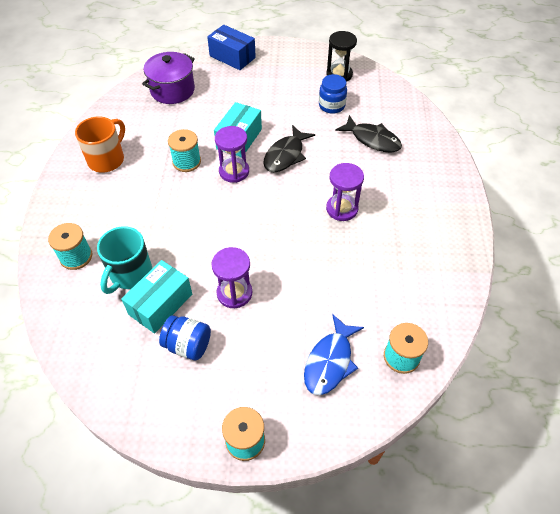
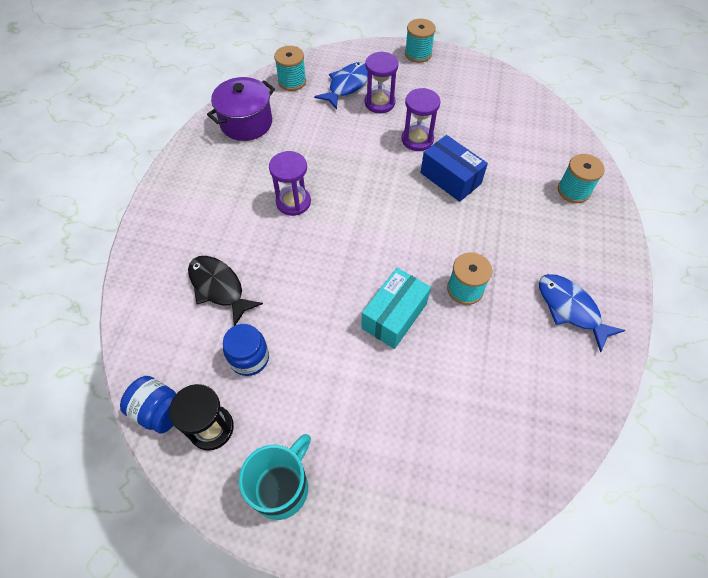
camera: 170 degrees left, 5 degrees up
(107, 159) = (570, 309): orange mug -> blue fish
(130, 274) = (515, 167): turquoise mug -> turquoise mug (281, 487)
(160, 304) = (483, 139): turquoise box -> none
(172, 90) = (493, 436): purple pot -> purple pot (246, 123)
(188, 345) = (458, 108): blue jar -> blue jar (159, 411)
(232, 57) = (386, 514): blue box -> blue box (450, 178)
(234, 171) = (406, 266): purple hourglass -> purple hourglass (379, 103)
(285, 155) = (338, 280): black fish -> none

